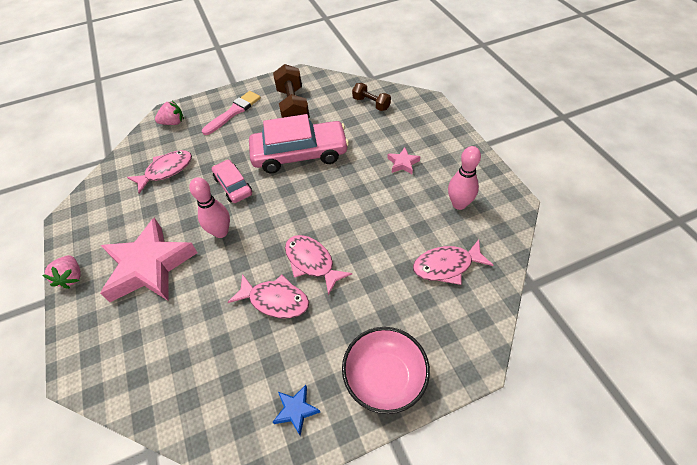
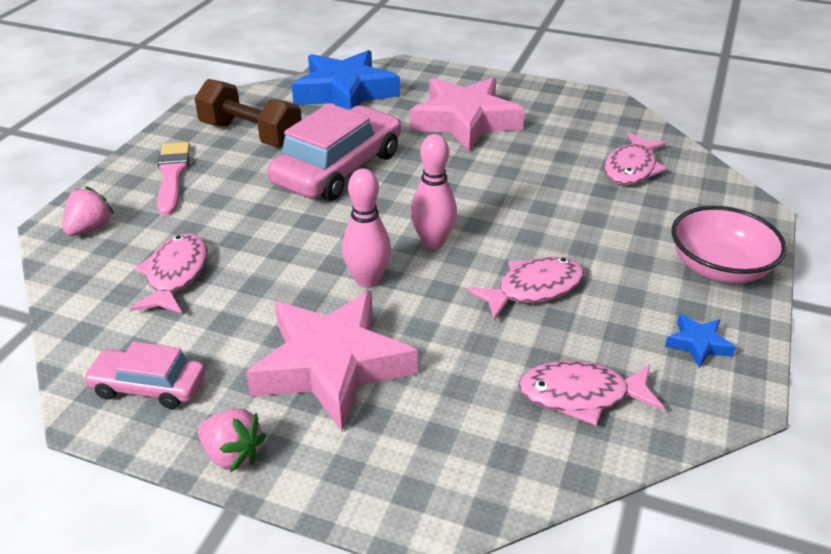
camera: 50 degrees left, 15 degrees down
(233, 186) = (305, 236): pink car -> pink car (148, 386)
(312, 262) = (514, 239): pink fish -> pink fish (581, 395)
(371, 104) = (345, 92): brown dumbbell -> blue star
(403, 163) = (464, 121): pink star -> pink star, size x2.44
(459, 204) = (567, 123): pink bowling pin -> pink bowling pin (433, 242)

